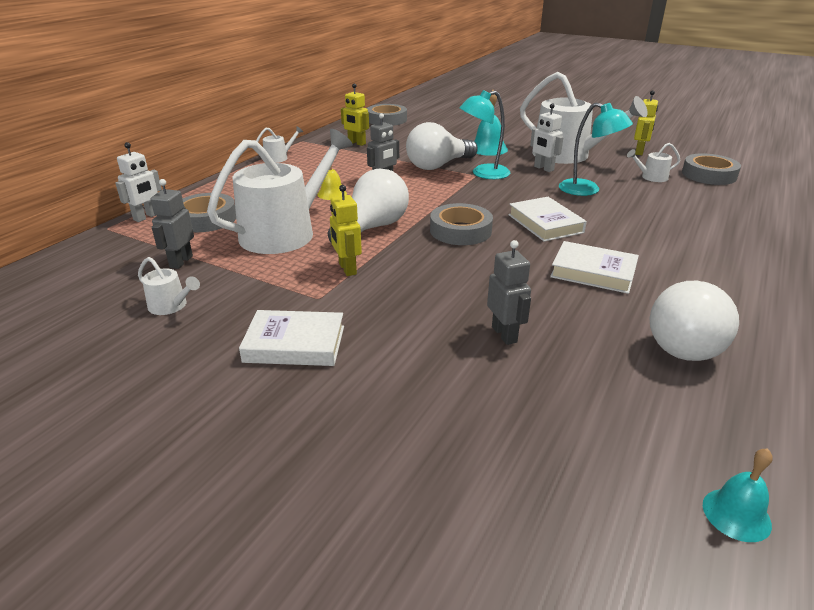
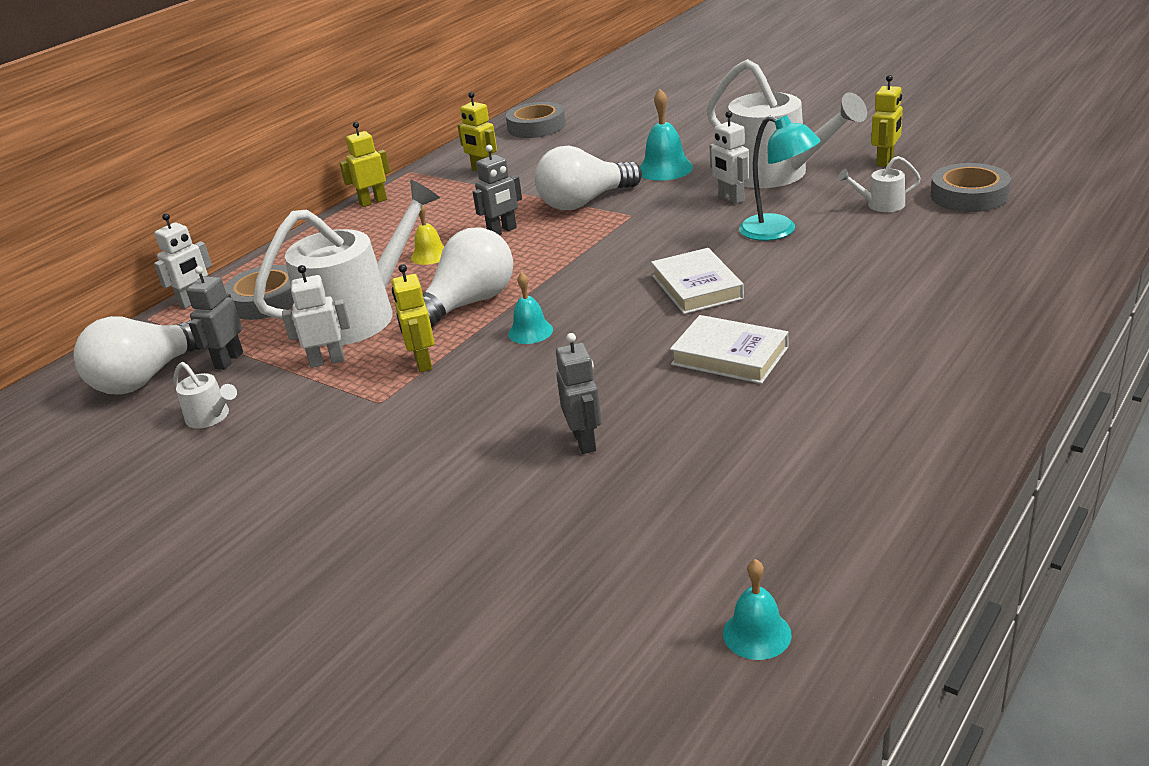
camera: 10 degrees right, 0 degrees up
(266, 265) = (327, 361): none -> white robot
(278, 158) = (373, 202): white watering can -> yellow robot
(295, 344) = (340, 459): white book -> none
(428, 249) = (530, 331): none -> turquoise bell
(460, 231) = (580, 303): grey tape -> none
(483, 173) = (642, 212): turquoise lamp -> none
(687, 341) = (805, 444): white light bulb -> white light bulb (148, 377)

